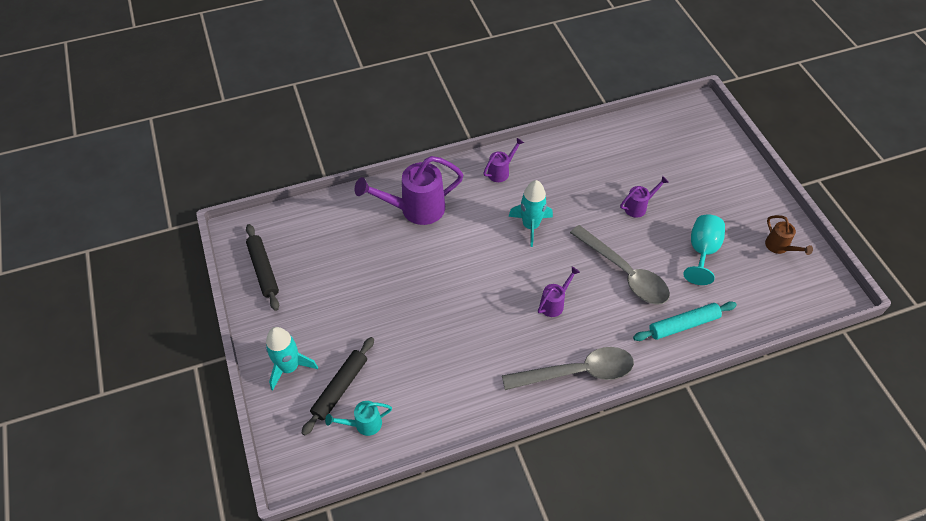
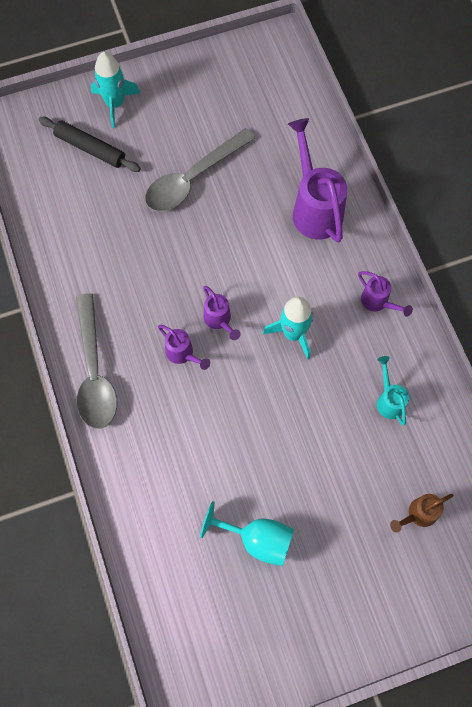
camera: 90 degrees right, 15 degrees up
(263, 270) = (229, 69): black rolling pin -> none
(363, 424) = (50, 171): turquoise watering can -> turquoise watering can (389, 400)
(625, 273) = (224, 438): grey spoon -> grey spoon (192, 179)
(638, 207) = (327, 467): purple watering can -> purple watering can (219, 320)
(683, 325) = (150, 498): turquoise rolling pin -> none
(779, 247) = (265, 647): brown watering can -> brown watering can (418, 514)

